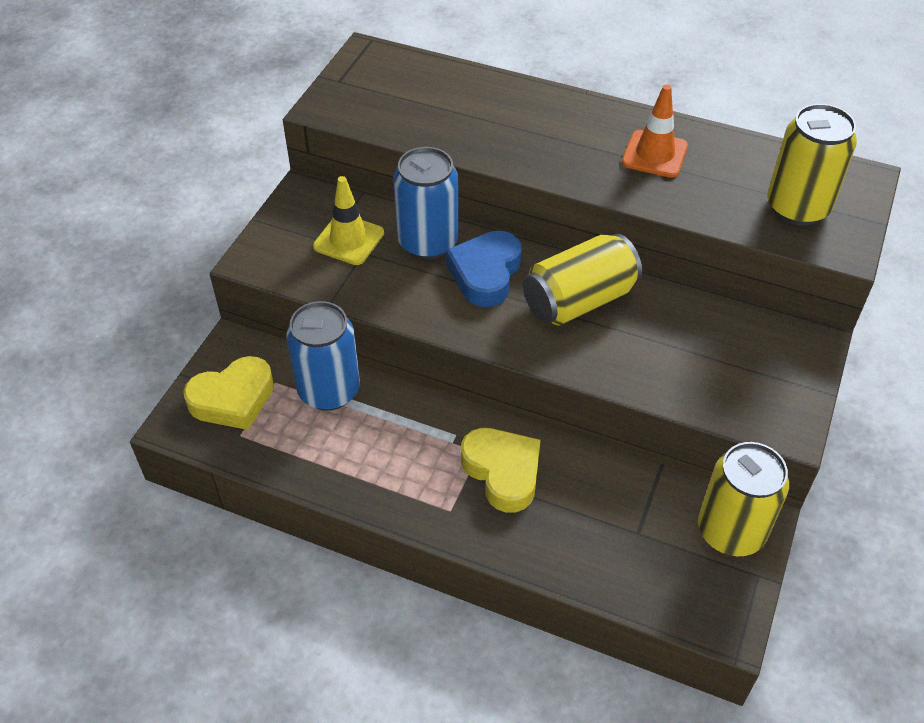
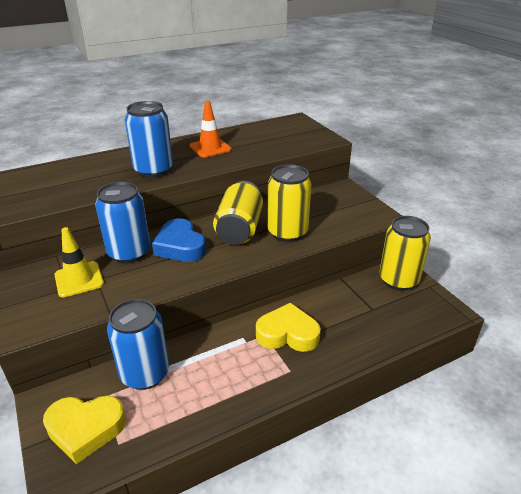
camera: 50 degrees left, 15 degrees down
(233, 399) = (85, 429): yellow heart -> yellow heart turned 75 degrees clockwise
(538, 148) = (153, 170): none -> blue can
(797, 207) = (291, 136): yellow can -> yellow can (287, 232)

